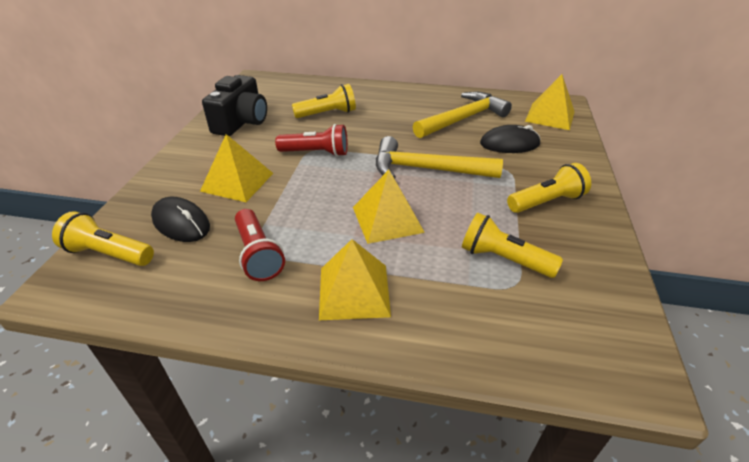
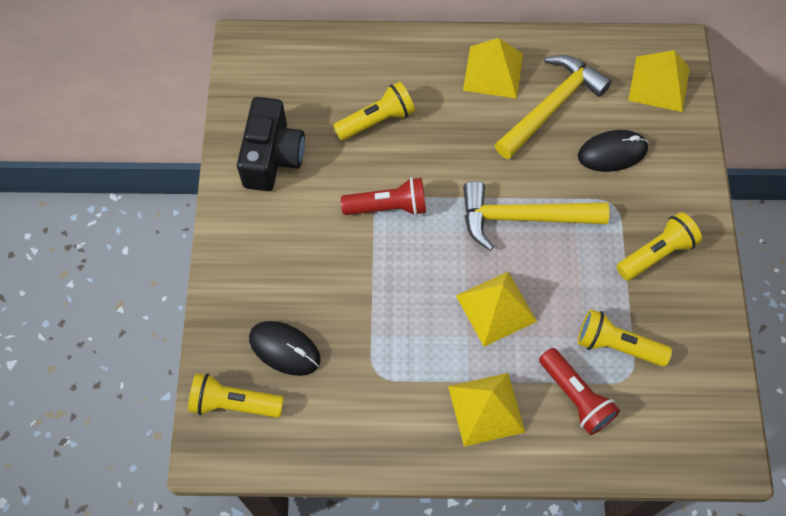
camera: 10 degrees left, 25 degrees up
(237, 182) = (316, 274): yellow pyramid -> yellow pyramid (493, 72)
(258, 254) = (381, 379): red flashlight -> red flashlight (575, 396)

